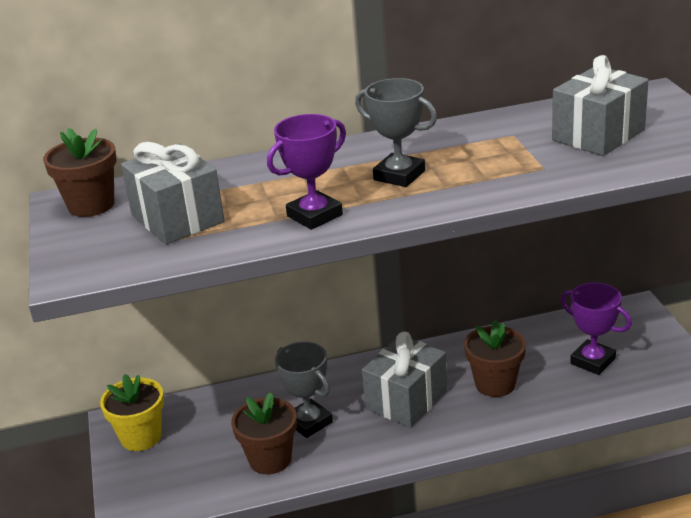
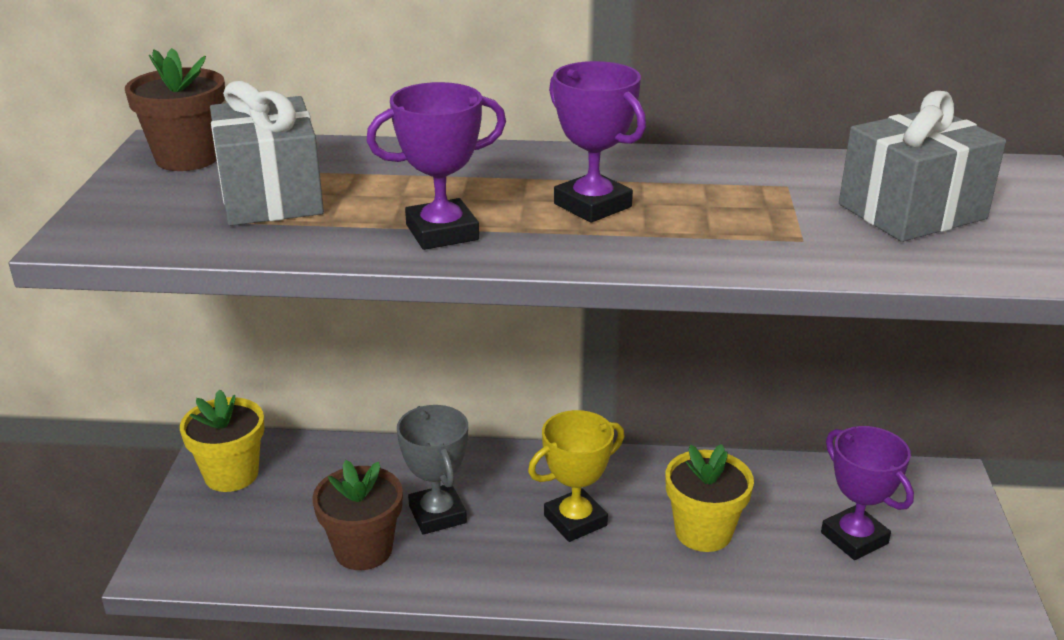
camera: 15 degrees right, 0 degrees up
(399, 175) = (592, 205): grey trophy -> purple trophy
(406, 400) = (575, 520): grey gift -> yellow trophy
(495, 384) = (703, 532): brown flower pot -> yellow flower pot

